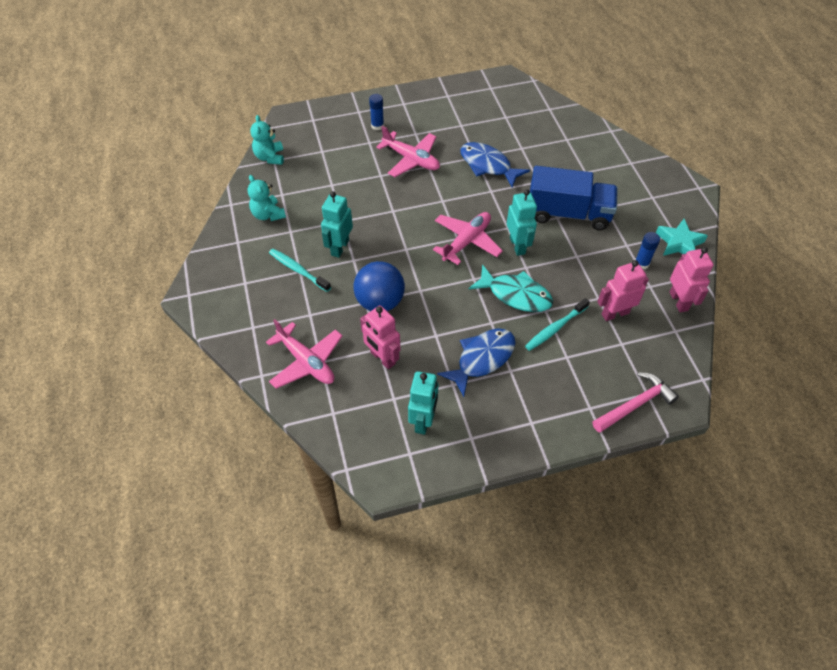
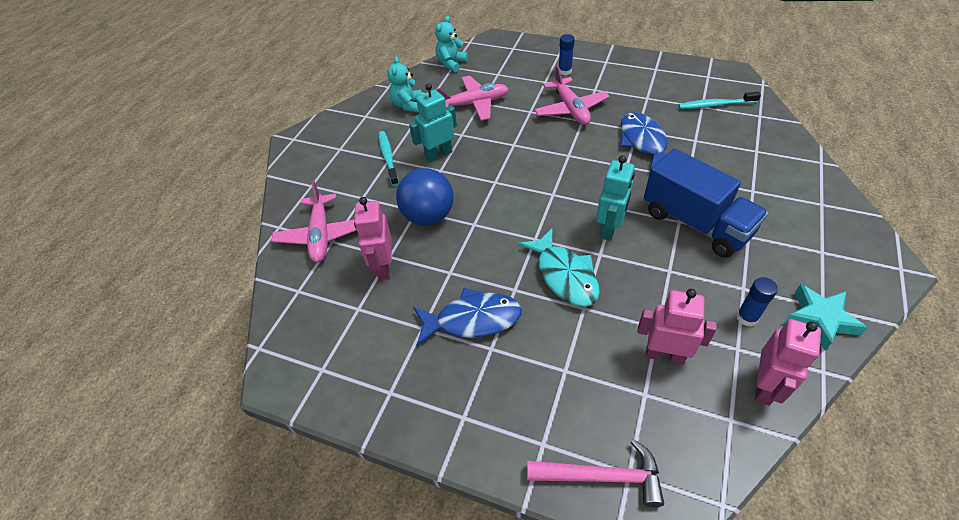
camera: 40 degrees right, 5 degrees down
(423, 421) = (363, 346): turquoise robot -> none
(466, 242) = (559, 201): pink plane -> pink plane (474, 104)
(555, 328) = (578, 332): turquoise toothbrush -> turquoise toothbrush (715, 105)

